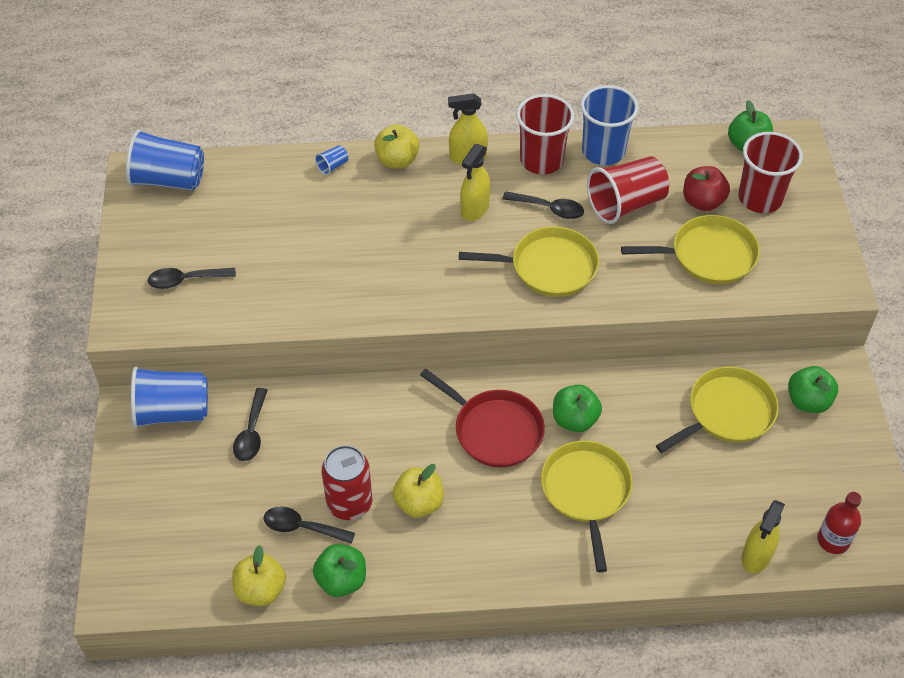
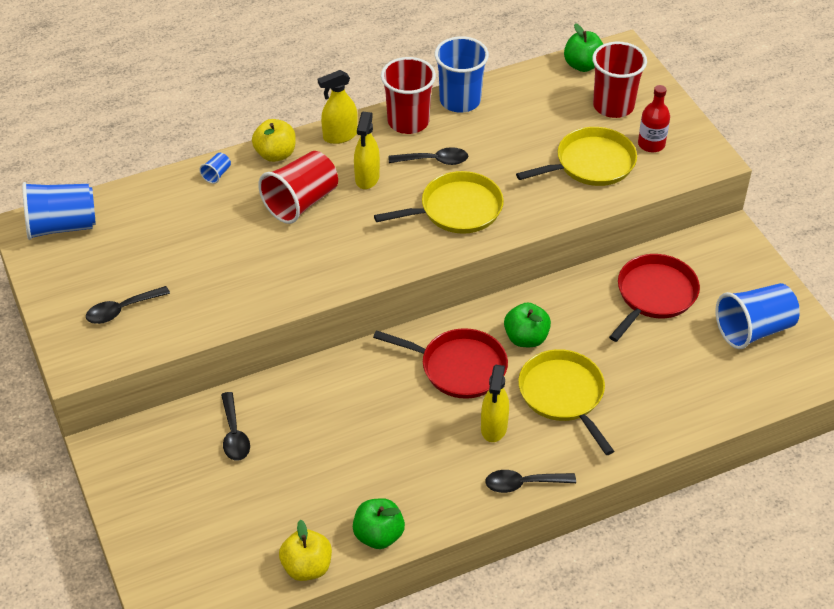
camera: 20 degrees left, 5 degrees down
(173, 411) = (148, 438): blue cup -> blue cup (754, 329)
(302, 527) = (321, 501): black spoon -> black spoon (523, 484)
(349, 503) = (355, 468): red can -> none
(419, 503) = (419, 448): yellow apple -> none
(626, 204) = (500, 140): red cup -> red cup (301, 202)
(702, 202) = (566, 121): red apple -> none
(727, 413) = (654, 295): yellow pan -> red pan
(756, 556) = (730, 404): yellow spray bottle -> yellow spray bottle (494, 427)
(808, 401) = (717, 267): green apple -> none
(833, 540) = (787, 372): red bottle -> red bottle (651, 144)

